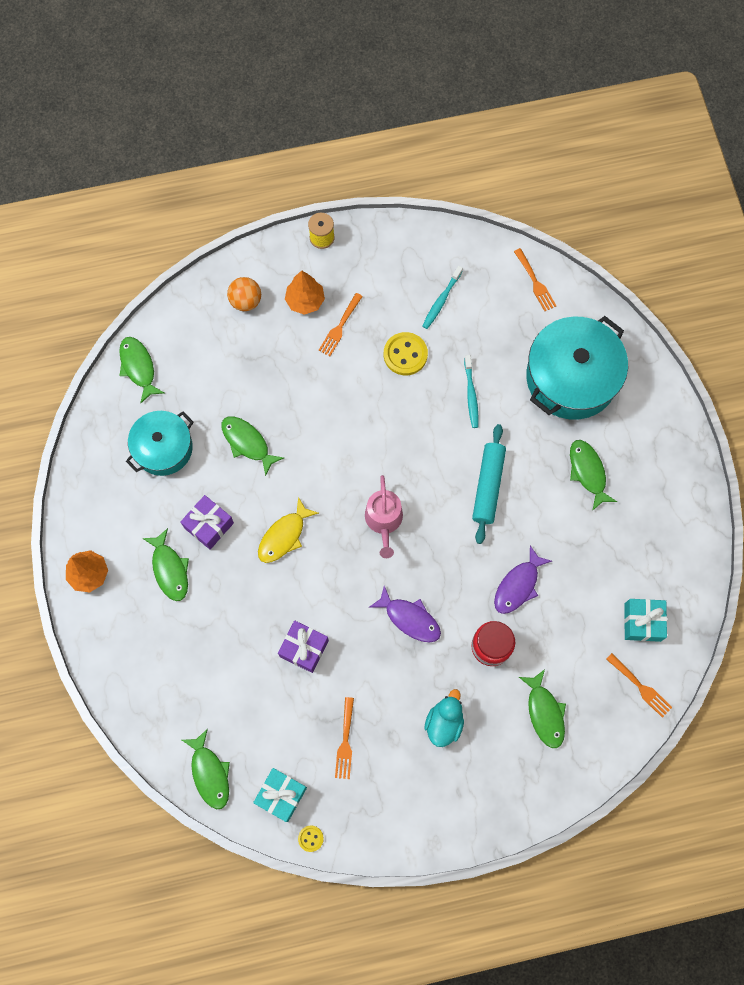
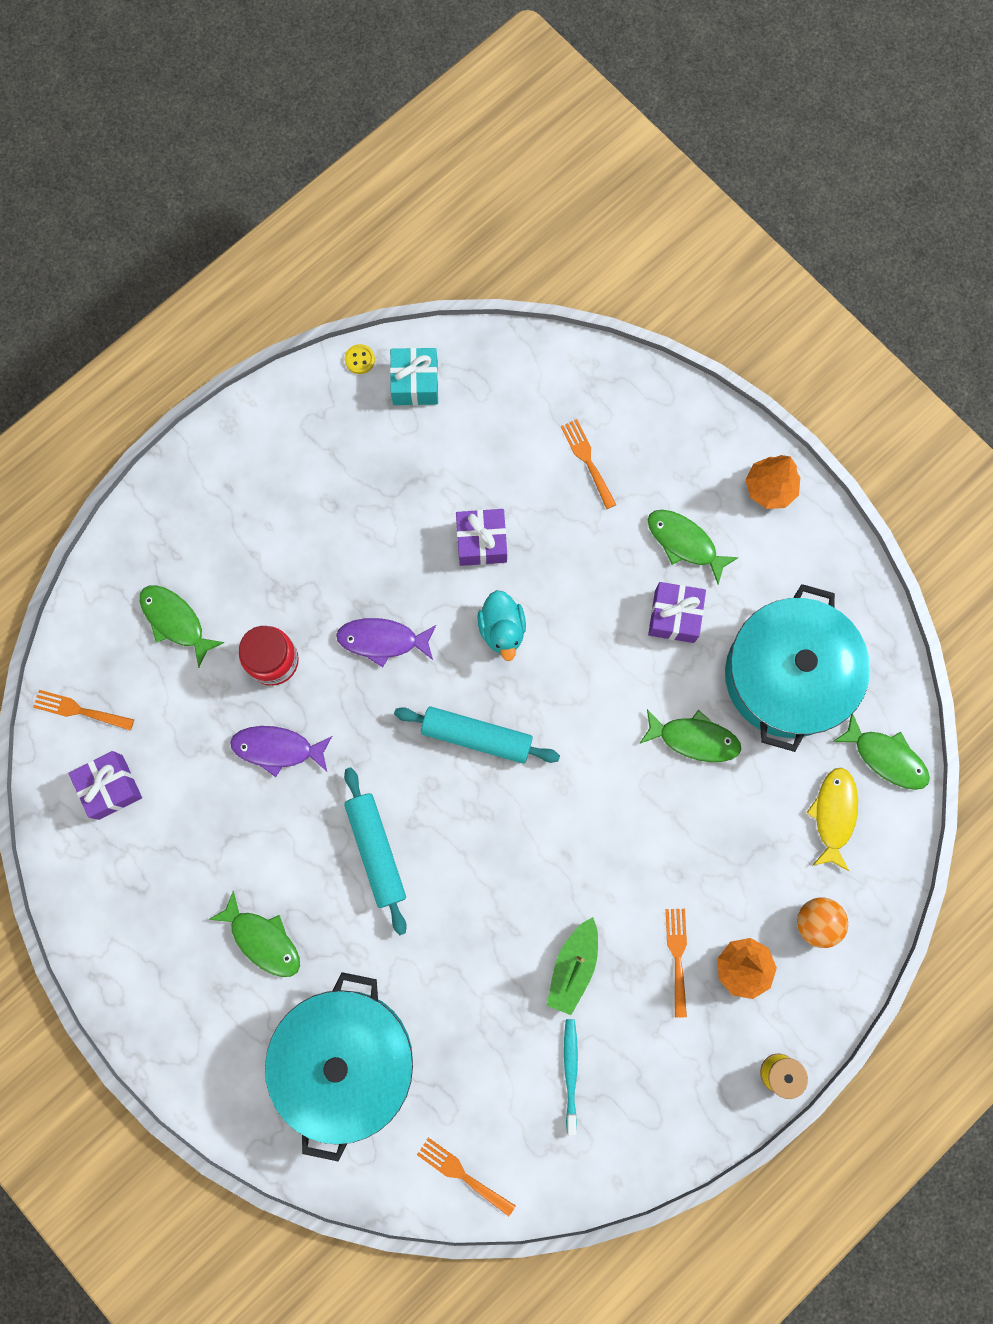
camera: 150 degrees right, 5 degrees up
(163, 448) = (787, 675): turquoise pot -> turquoise pot, size x1.59
(210, 773) = (503, 363): green fish -> none
(284, 536) = (581, 653): yellow fish -> yellow fish (833, 814)
(345, 742) = (379, 471): orange fork -> orange fork (587, 460)
(384, 520) = (476, 737): pink watering can -> turquoise rolling pin
(405, 354) = (573, 967): yellow button -> green boat
(444, 722) = (282, 550): turquoise duck -> turquoise duck (502, 629)
(471, 394) = (460, 960): turquoise toothbrush -> none
(518, 585) = (277, 749): purple fish -> purple fish turned 90 degrees counterclockwise
(642, 622) = (110, 787): turquoise gift -> purple gift

